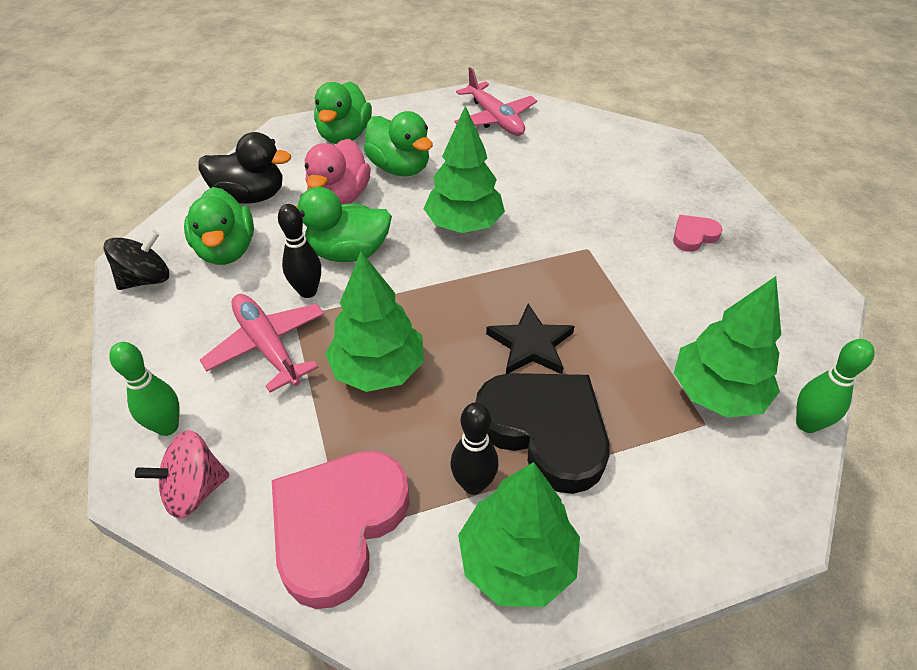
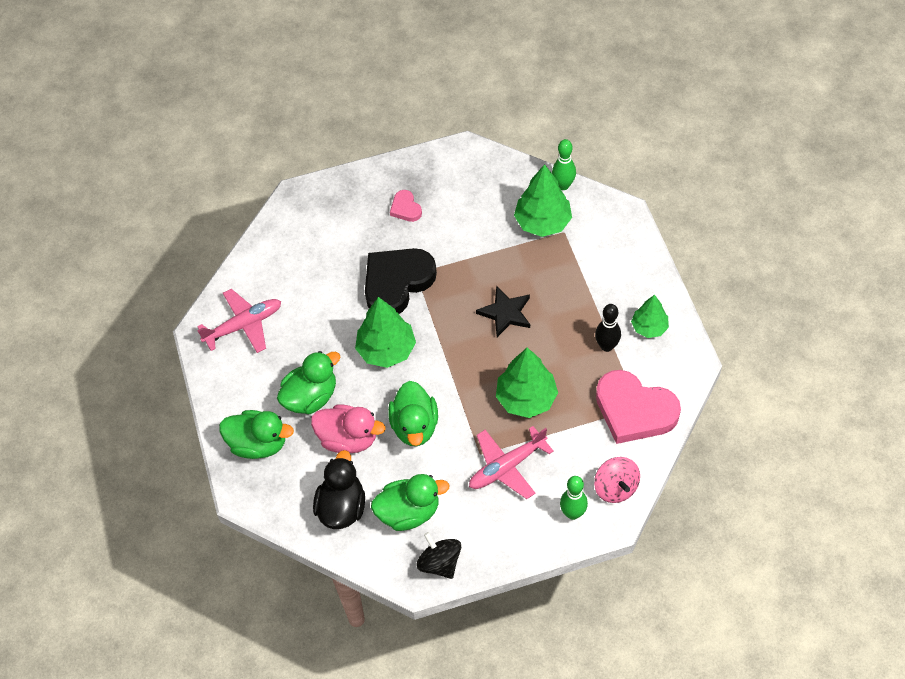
camera: 85 degrees left, 10 degrees up
(308, 291) = (455, 448): black bowling pin -> none
(516, 560) = (649, 327): green tree -> green tree, size x0.62
(545, 431) = (570, 310): black heart -> black heart (397, 283)

